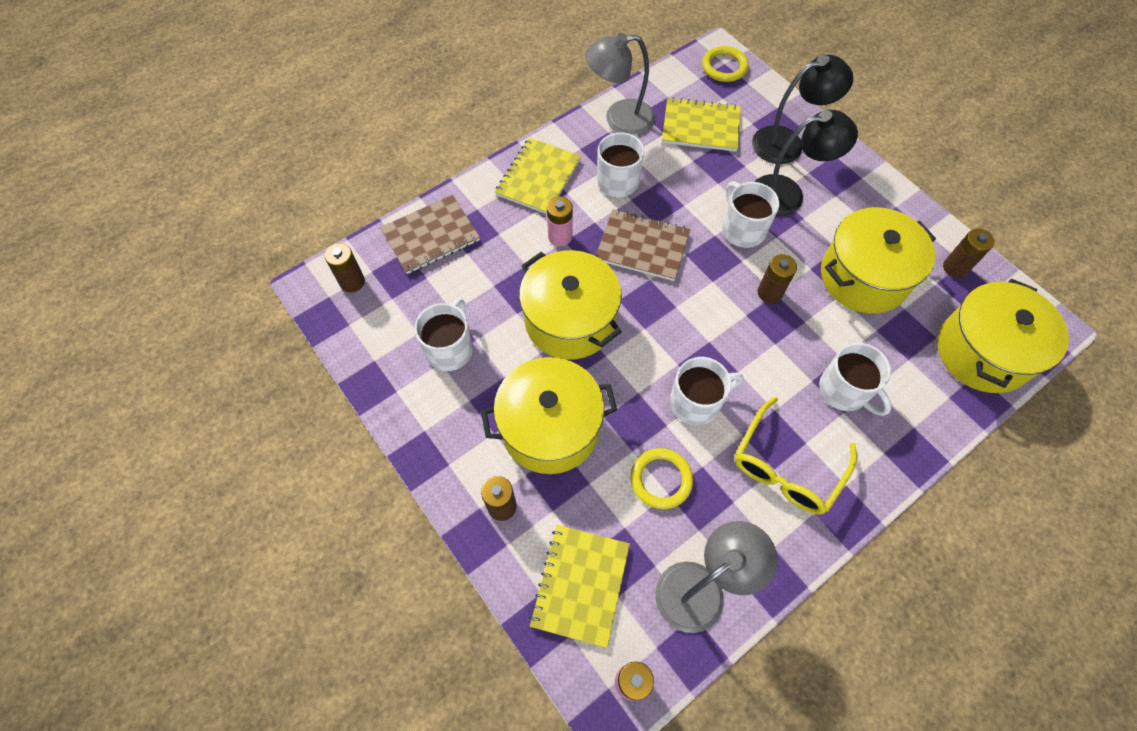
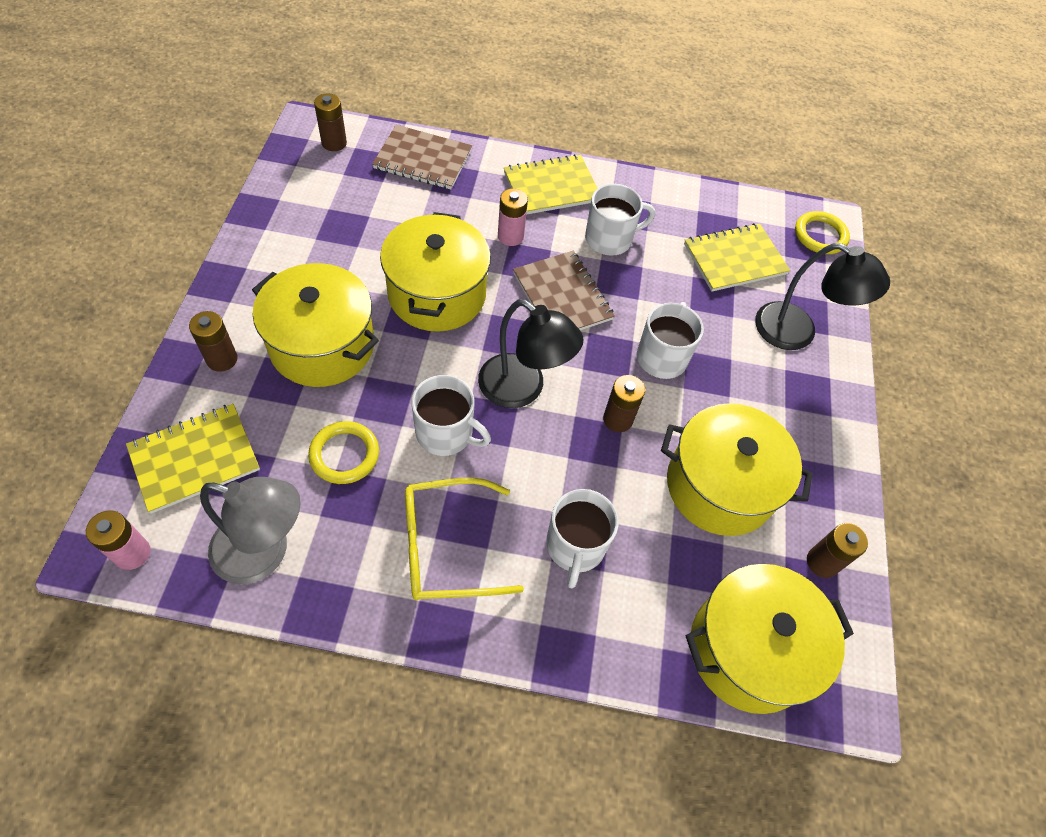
camera: 40 degrees right, 5 degrees down
(450, 348) = (333, 236): white mug -> none
(619, 119) = (672, 200): grey lamp -> none
(701, 126) = (734, 259): yellow notebook -> yellow notebook turned 75 degrees counterclockwise
(788, 194) = (741, 367): black lamp -> black lamp (522, 389)

